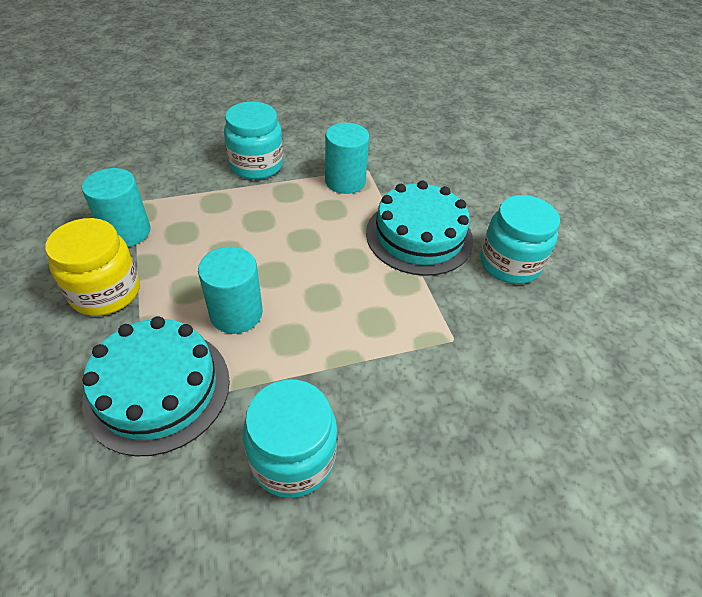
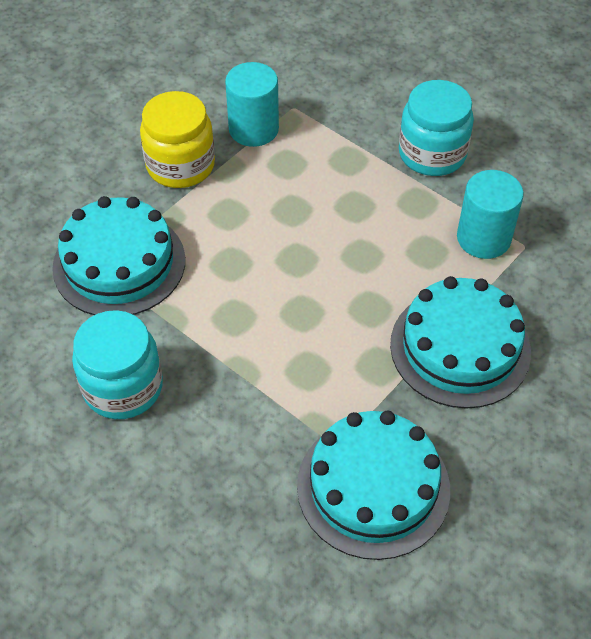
camera: 60 degrees right, 5 degrees up
(236, 313) = (230, 263): turquoise cylinder -> none
(500, 338) = (373, 487): none -> turquoise cake
(509, 263) = (496, 452): turquoise jar -> none

